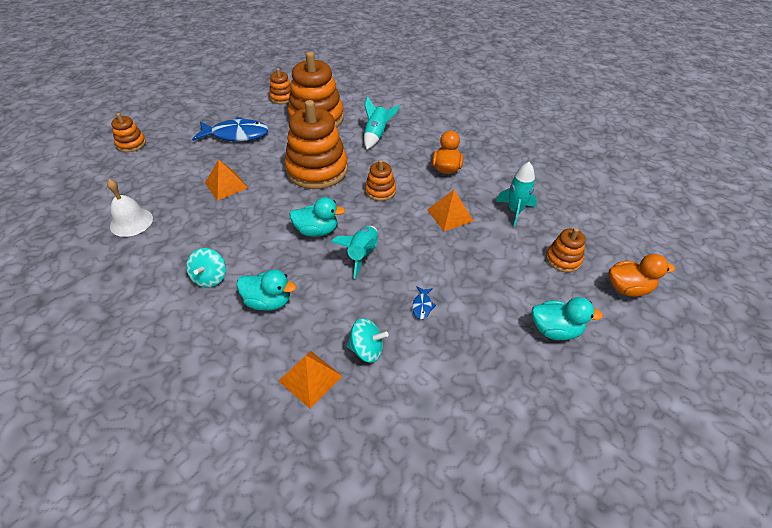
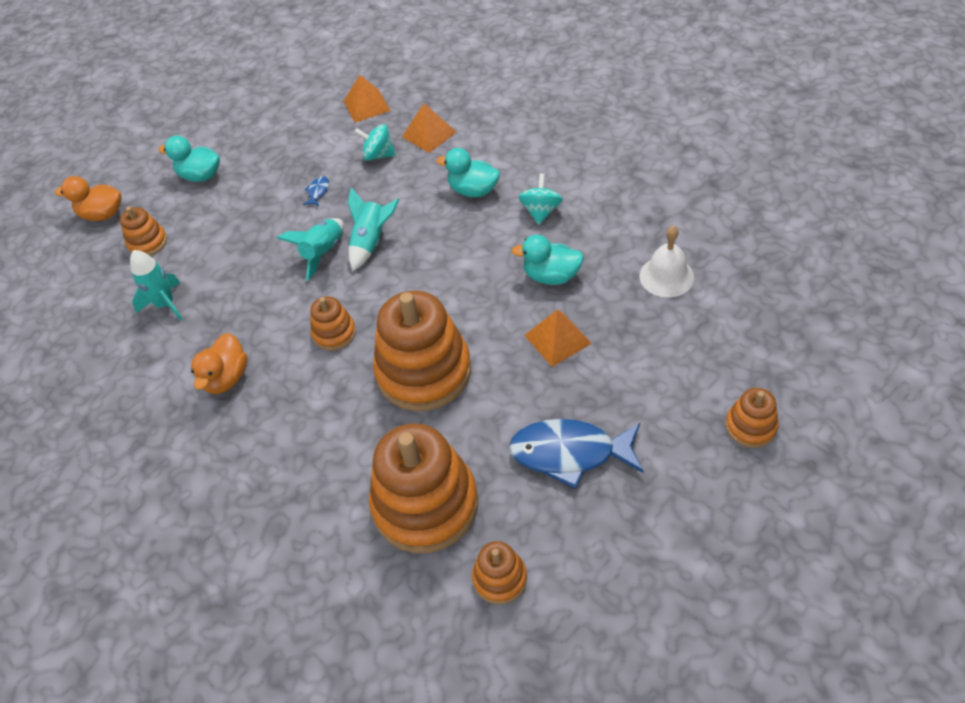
camera: 170 degrees left, 5 degrees up
(317, 231) = (424, 270): turquoise duck -> turquoise duck (551, 276)
(376, 135) = (319, 455): turquoise rocket -> turquoise rocket (323, 253)
(450, 215) = (251, 296): orange pyramid -> orange pyramid (366, 105)

